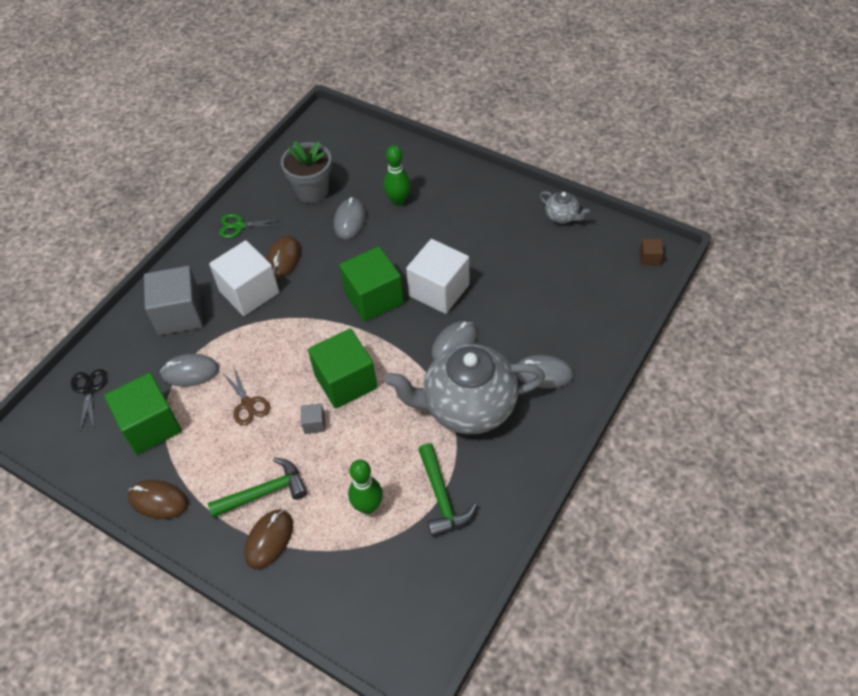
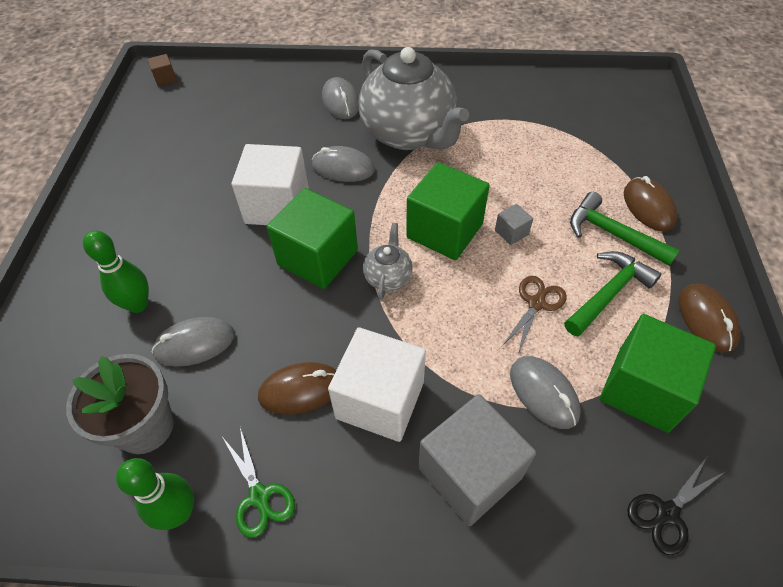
camera: 120 degrees left, 0 degrees up
(269, 540) = (648, 207): brown mouse -> brown mouse turned 75 degrees clockwise
(368, 506) = (556, 157): green bowling pin -> green bowling pin (179, 512)
(441, 497) = (508, 118): green hammer -> green hammer (608, 293)
(562, 216) = (123, 148): grey teapot -> grey teapot (388, 277)

